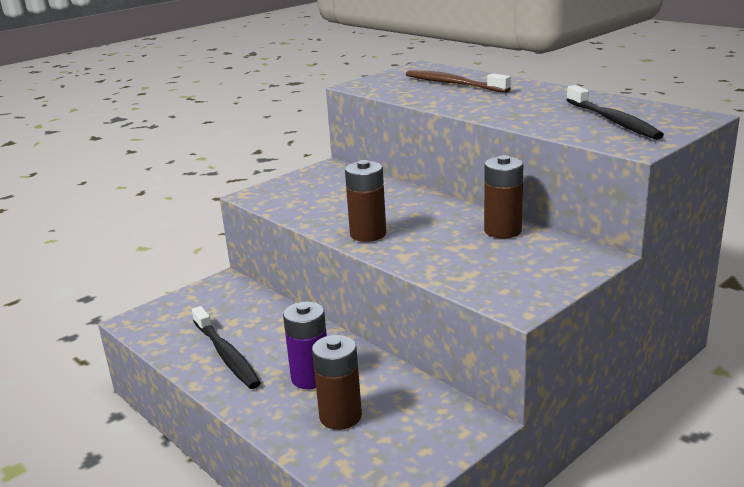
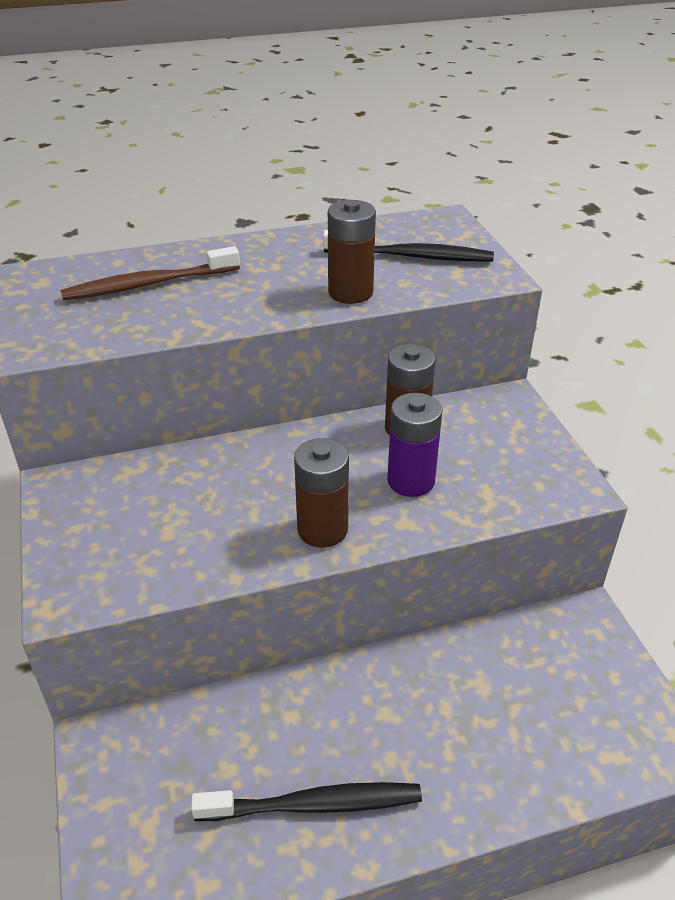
camera: 65 degrees left, 15 degrees up
(311, 378) = (429, 726): purple battery -> purple battery (411, 481)
(340, 416) = (523, 725): brown battery -> brown battery (350, 292)

